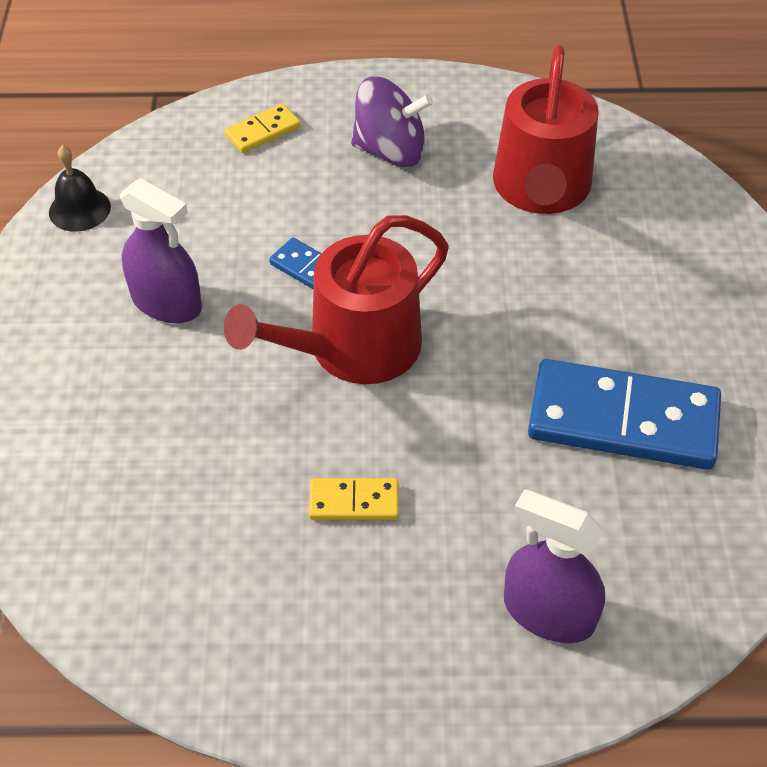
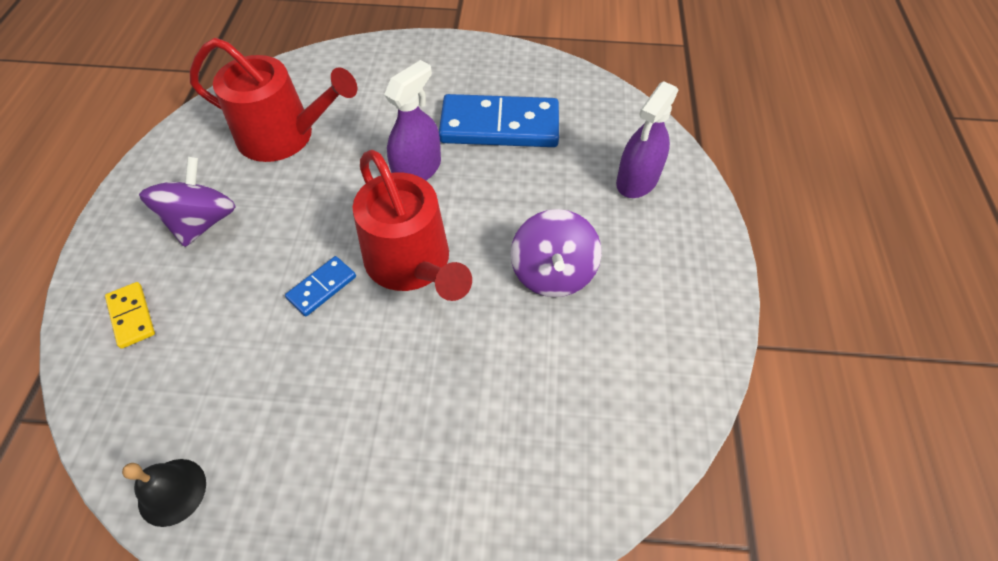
camera: 85 degrees left, 5 degrees up
(166, 302) = (328, 402): purple spray bottle -> purple spray bottle (417, 169)
(354, 501) = (552, 273): yellow domino -> purple spinning top
(623, 419) = (499, 126): blue domino -> blue domino turned 75 degrees clockwise

